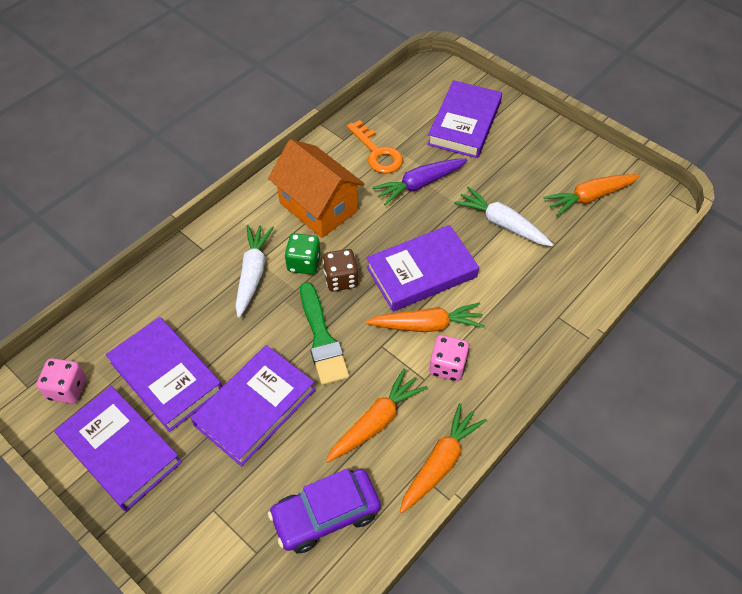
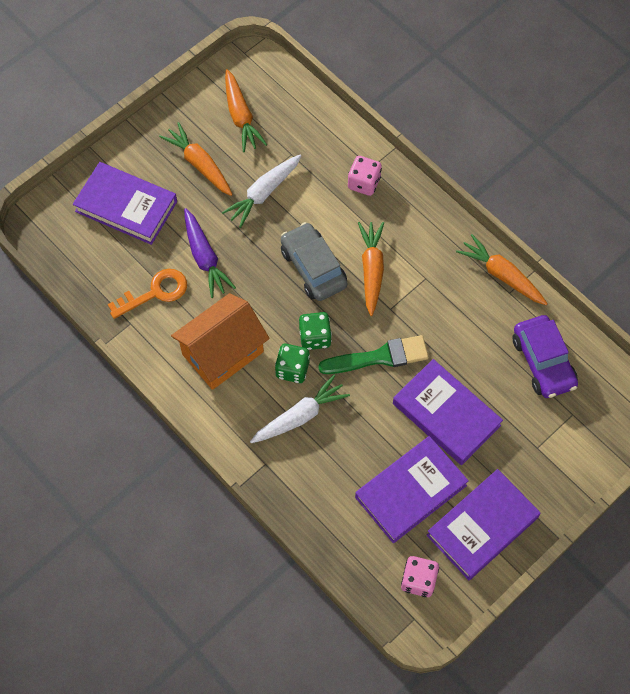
camera: 85 degrees left, 10 degrees up
(253, 273) = (300, 416): white carrot -> white carrot turned 135 degrees clockwise
(341, 279) = (315, 337): brown dice -> green dice
(376, 421) = (464, 319): orange carrot -> orange carrot (199, 164)
(421, 272) = (313, 268): purple book -> grey car
(447, 366) = (414, 259): pink dice -> pink dice (364, 183)

